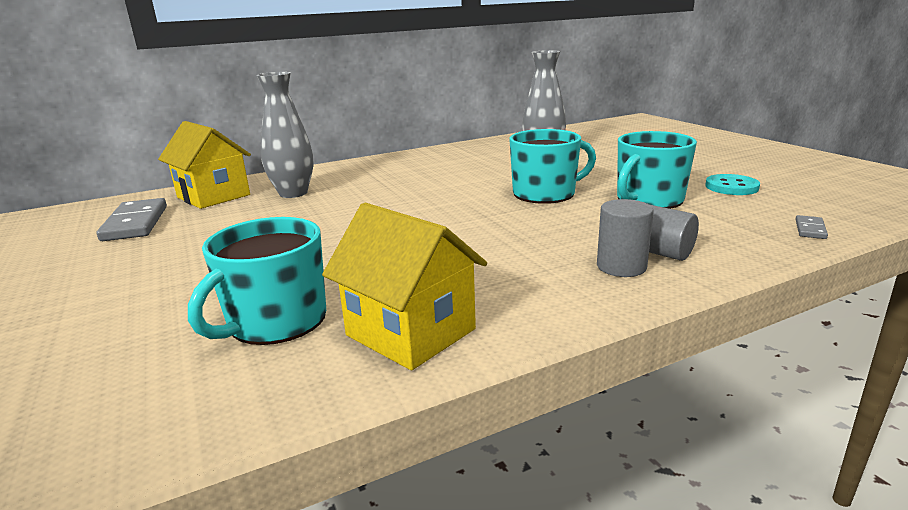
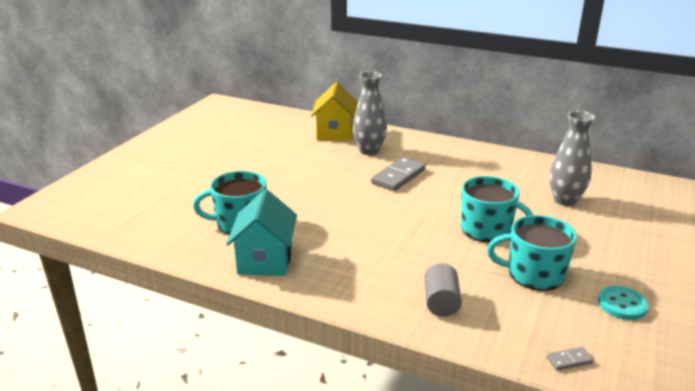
camera: 50 degrees right, 5 degrees up
(136, 223) = (281, 136): grey domino -> grey domino (398, 176)
(411, 332) = (265, 260): yellow house -> turquoise house
(621, 267) = (403, 296): grey cylinder -> none

